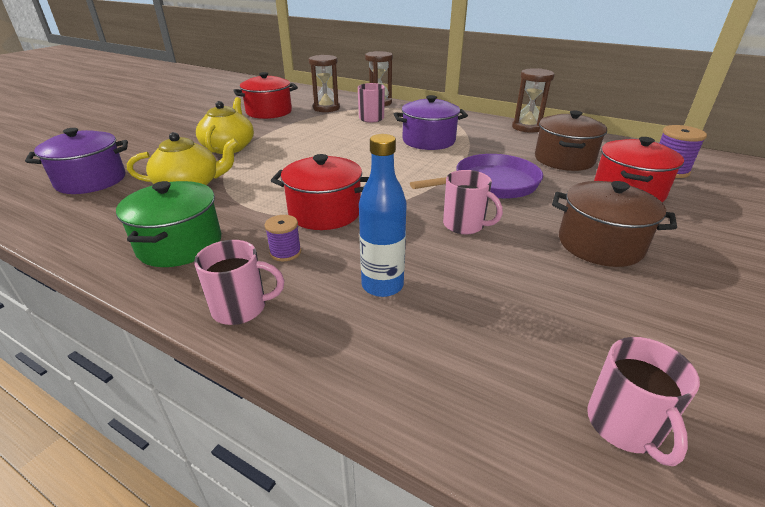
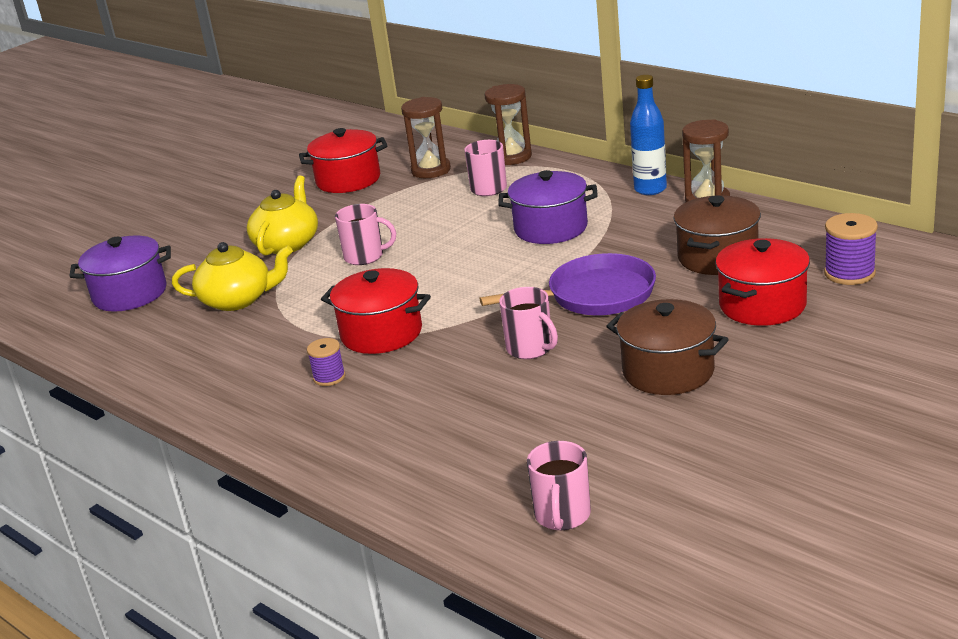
camera: 15 degrees right, 5 degrees down
(180, 245) = (226, 368): green pot -> none
(241, 308) = (279, 427): pink mug -> pink mug (365, 256)
(382, 285) = (414, 410): blue bottle -> blue bottle (650, 189)

